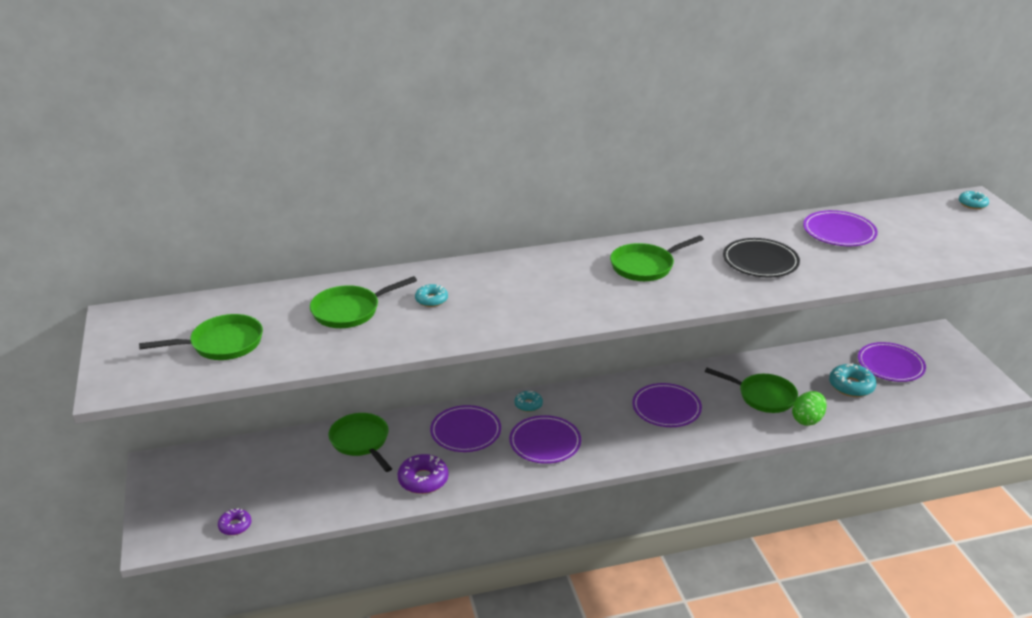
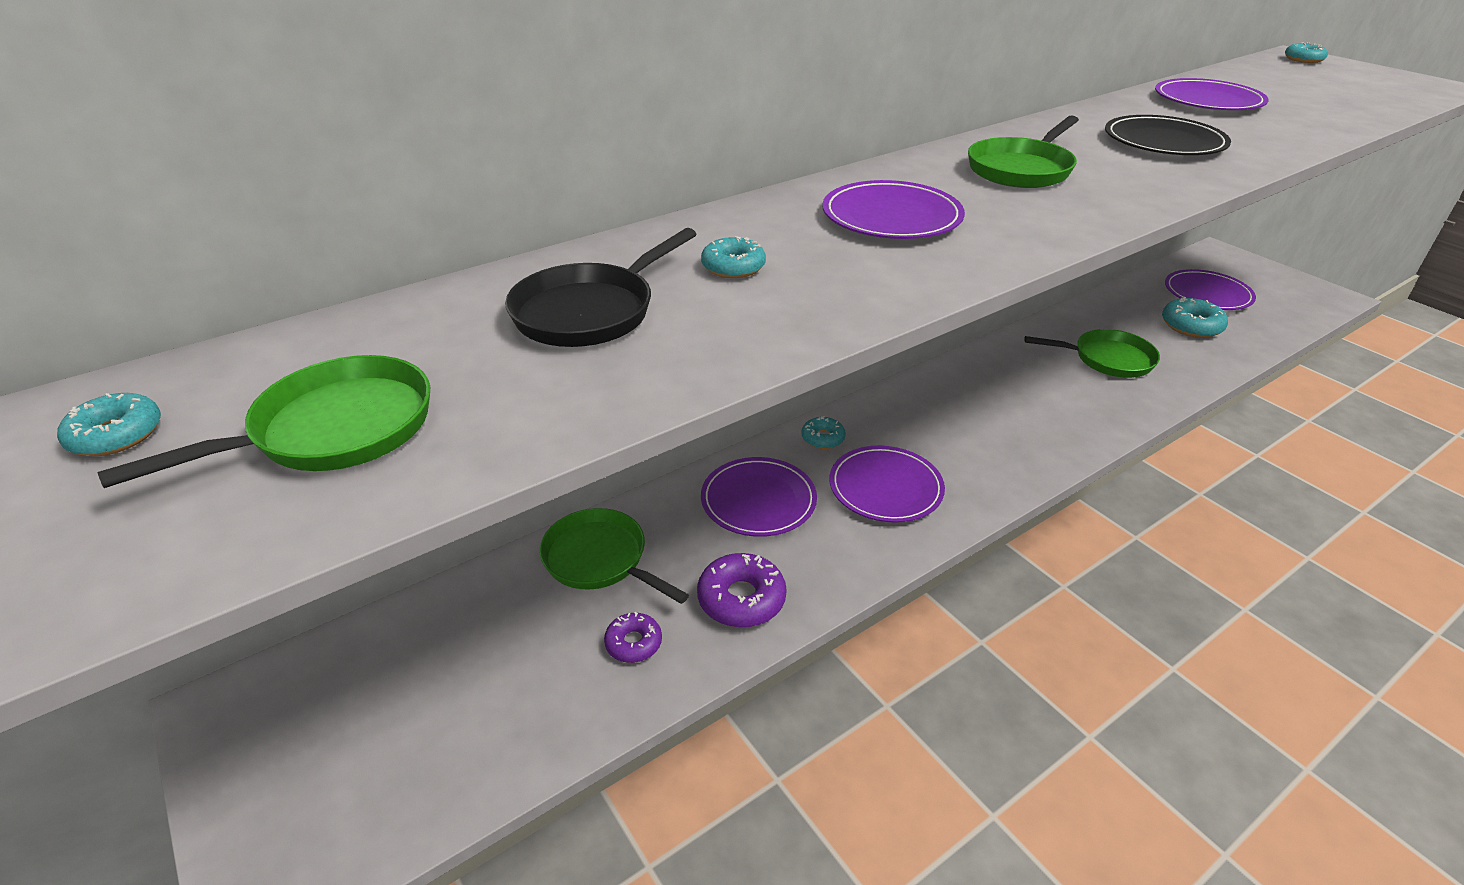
camera: 20 degrees left, 5 degrees up
(147, 328) = (116, 435): none -> turquoise donut
(235, 526) = (436, 797): purple donut -> purple donut (633, 643)
(350, 311) = (590, 311): green pan -> black pan
(666, 408) = (1007, 400): purple plate -> purple plate (891, 217)
(807, 420) = (1183, 376): green egg -> none

